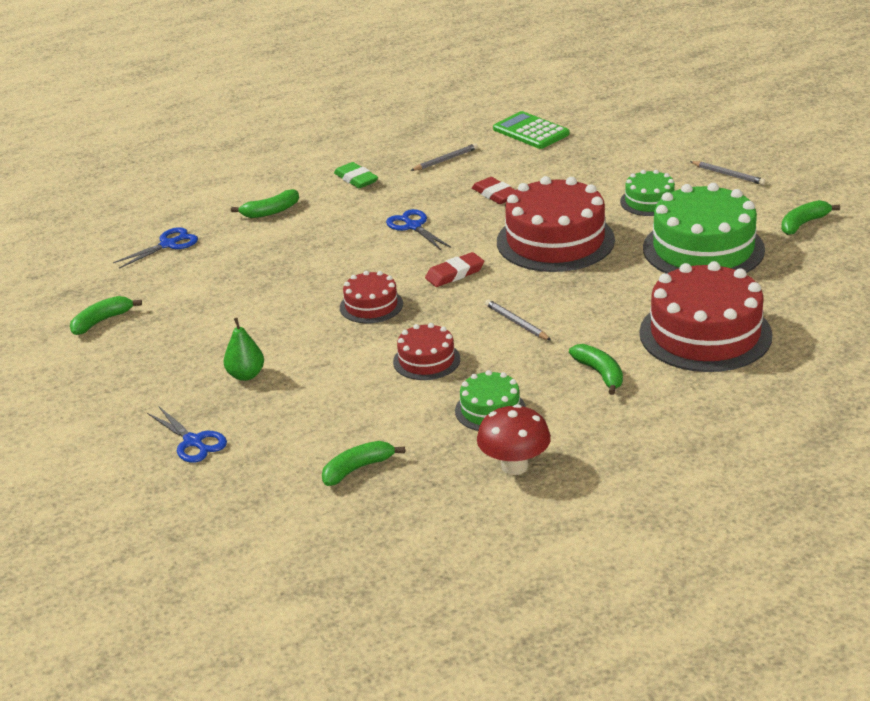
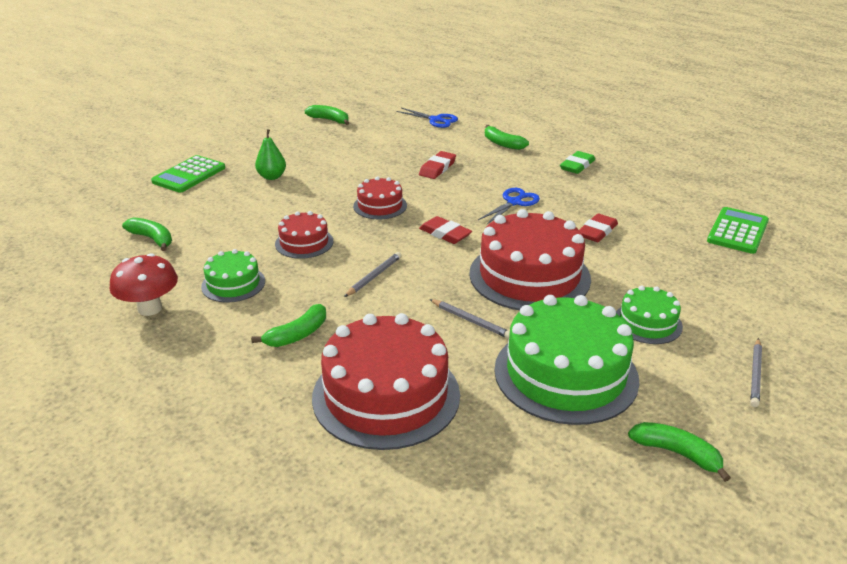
camera: 70 degrees right, 0 degrees up
(193, 442) = (189, 175): blue scissors -> green calculator
(304, 260) = (437, 168): none -> red eraser
(446, 160) = (642, 198): grey pencil -> grey pencil (471, 321)

